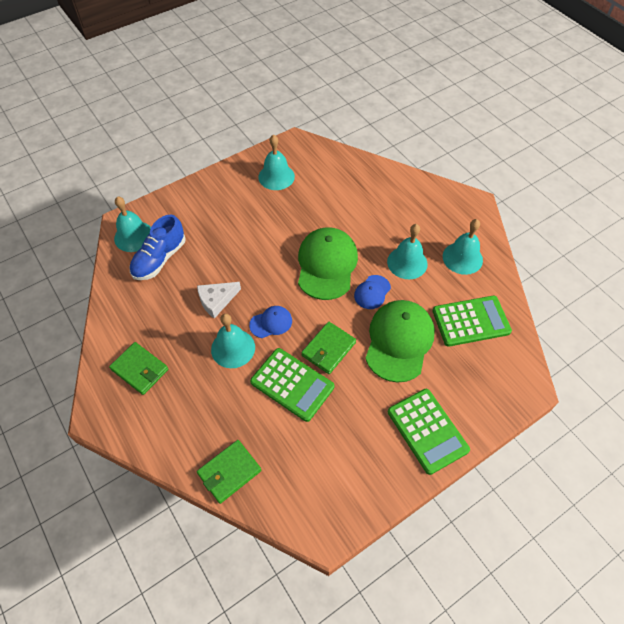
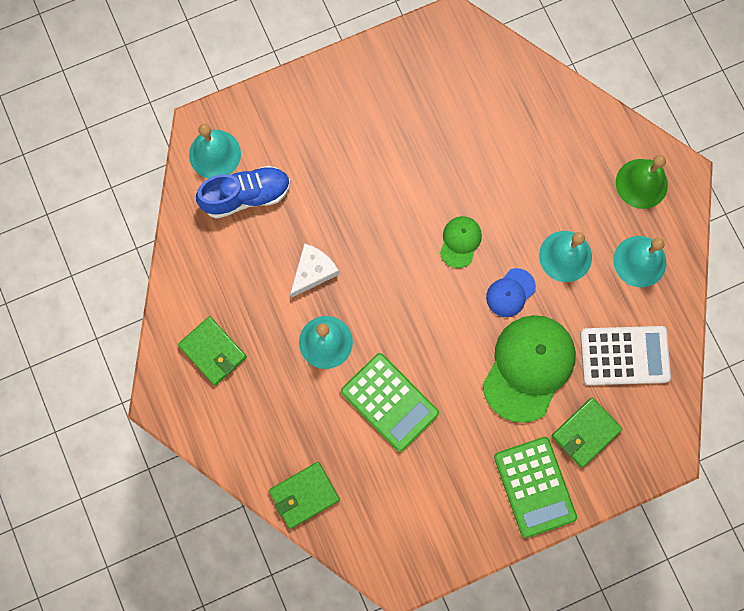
camera: 10 degrees right, 20 degrees up
(160, 259) = (246, 196): blue shoe -> blue shoe turned 150 degrees counterclockwise
(216, 300) = (313, 271): white cheese -> white cheese turned 150 degrees clockwise
(271, 323) = (376, 315): blue cap -> none
(276, 176) = (416, 84): turquoise bell -> none
(326, 265) = (460, 242): green cap -> green cap, size x0.49
(328, 349) = (440, 363): green wallet -> green wallet (585, 432)
(448, 211) = (641, 183): none -> green bell
(471, 321) = (624, 356): green calculator -> white calculator

